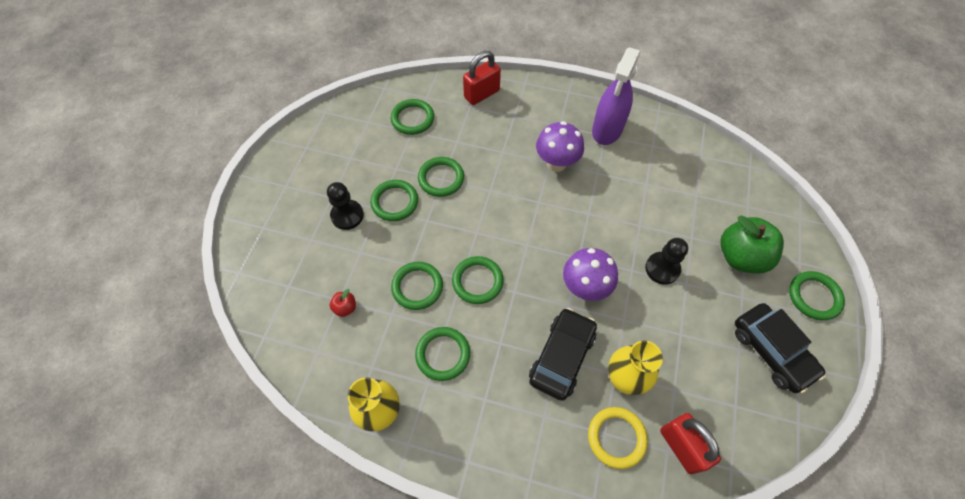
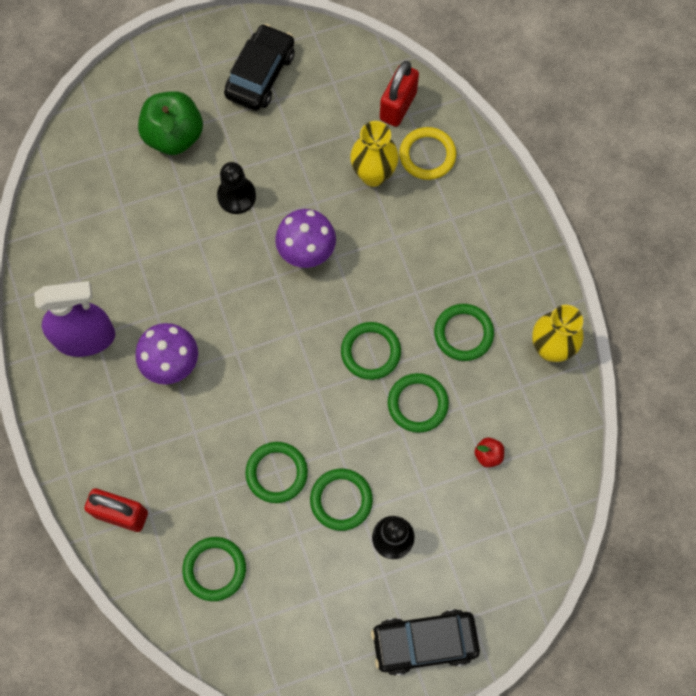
camera: 125 degrees left, 10 degrees up
(561, 357) = (390, 234): black car -> black car (424, 643)
(814, 297) = (178, 61): green ring -> none

